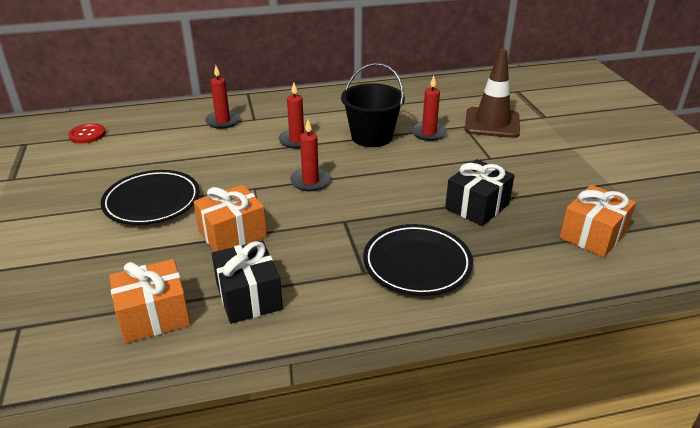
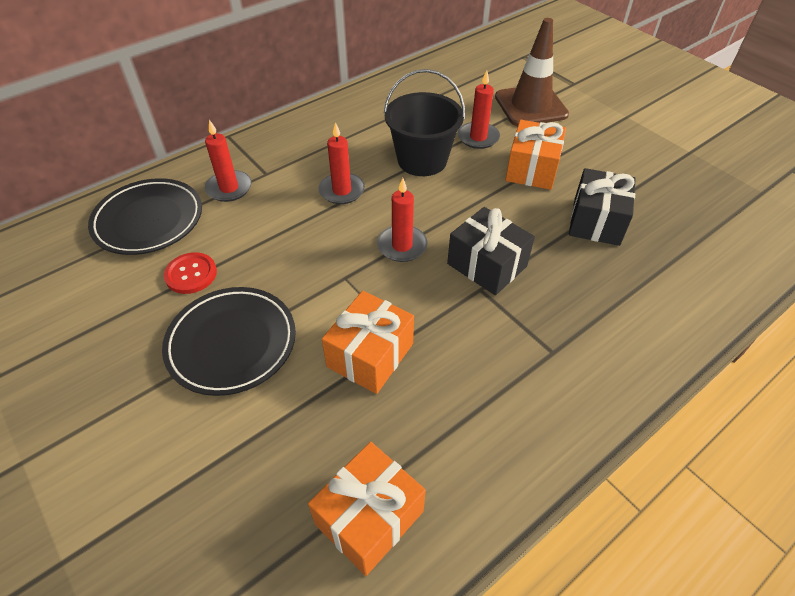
camera: 25 degrees left, 15 degrees up
(87, 135) = (55, 264): red button -> red button (191, 274)
(249, 296) = (457, 439): black gift -> black gift (487, 265)
(417, 264) = (595, 319): black plate -> black plate (148, 220)
(592, 235) = (721, 221): orange gift -> orange gift (532, 169)

